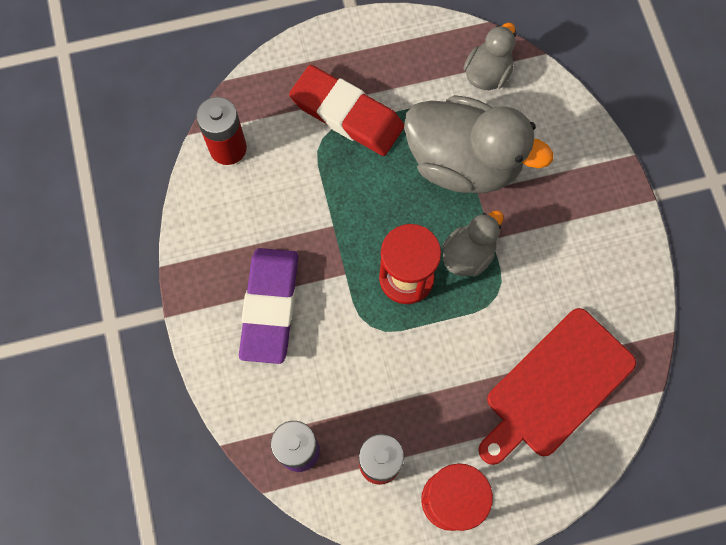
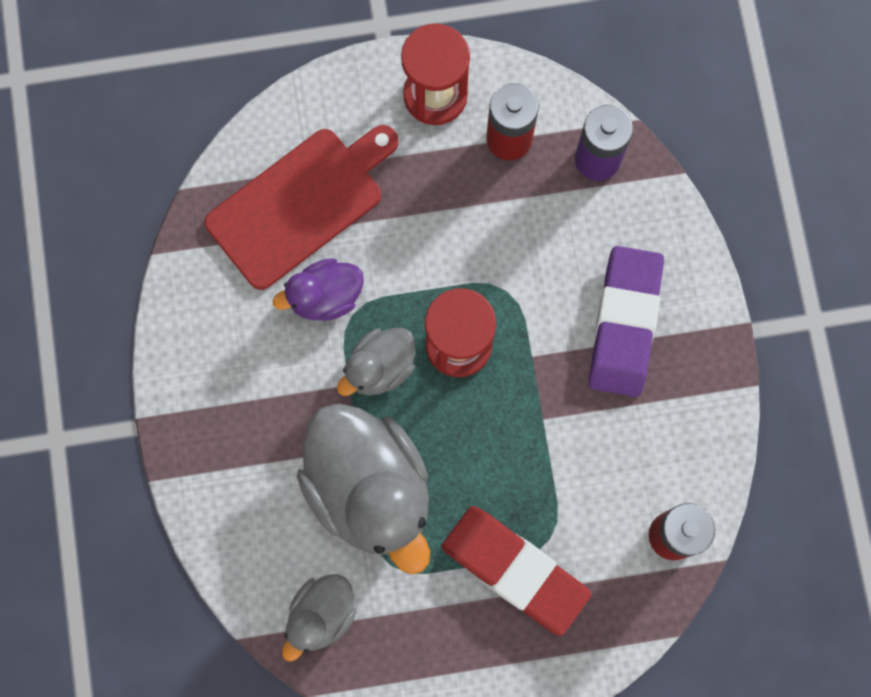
camera: 175 degrees left, 5 degrees up
(463, 162) = (370, 489): grey duck -> grey duck turned 150 degrees counterclockwise
(521, 307) = (325, 297): none -> purple duck

